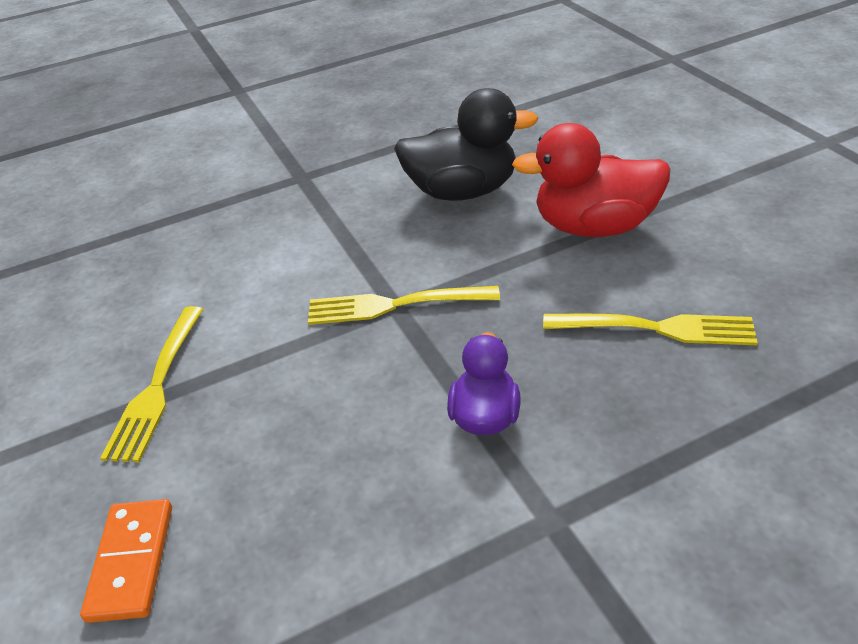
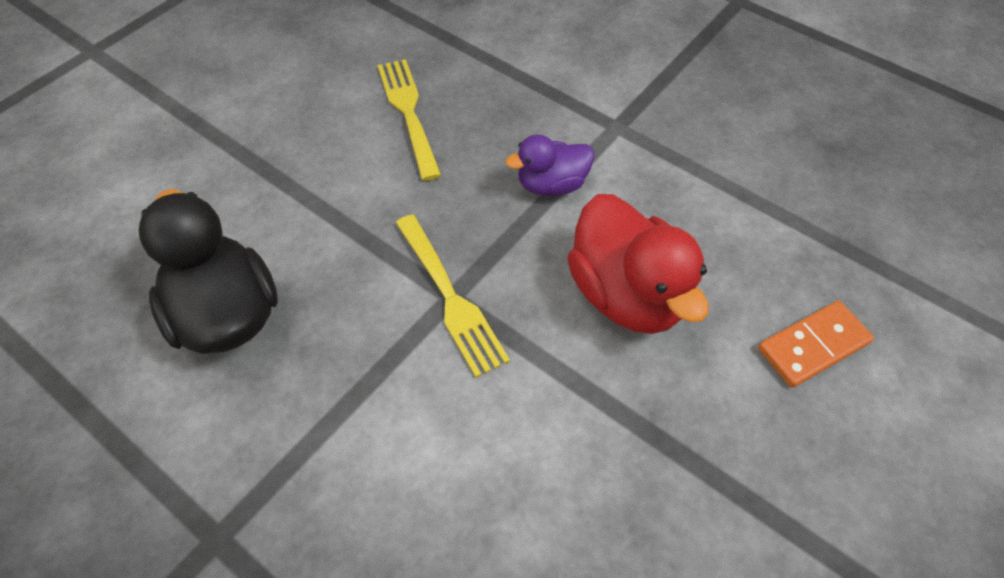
camera: 120 degrees left, 15 degrees up
(157, 385) = (658, 457): yellow fork -> none
(594, 227) = (275, 180): red duck -> red duck (627, 294)

